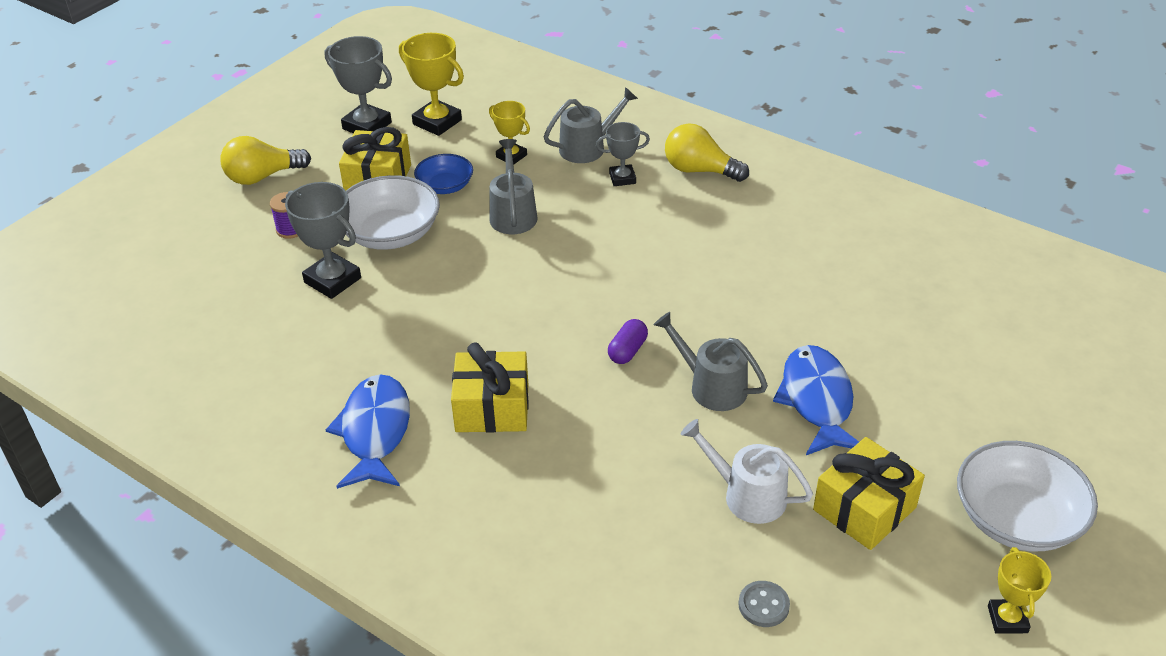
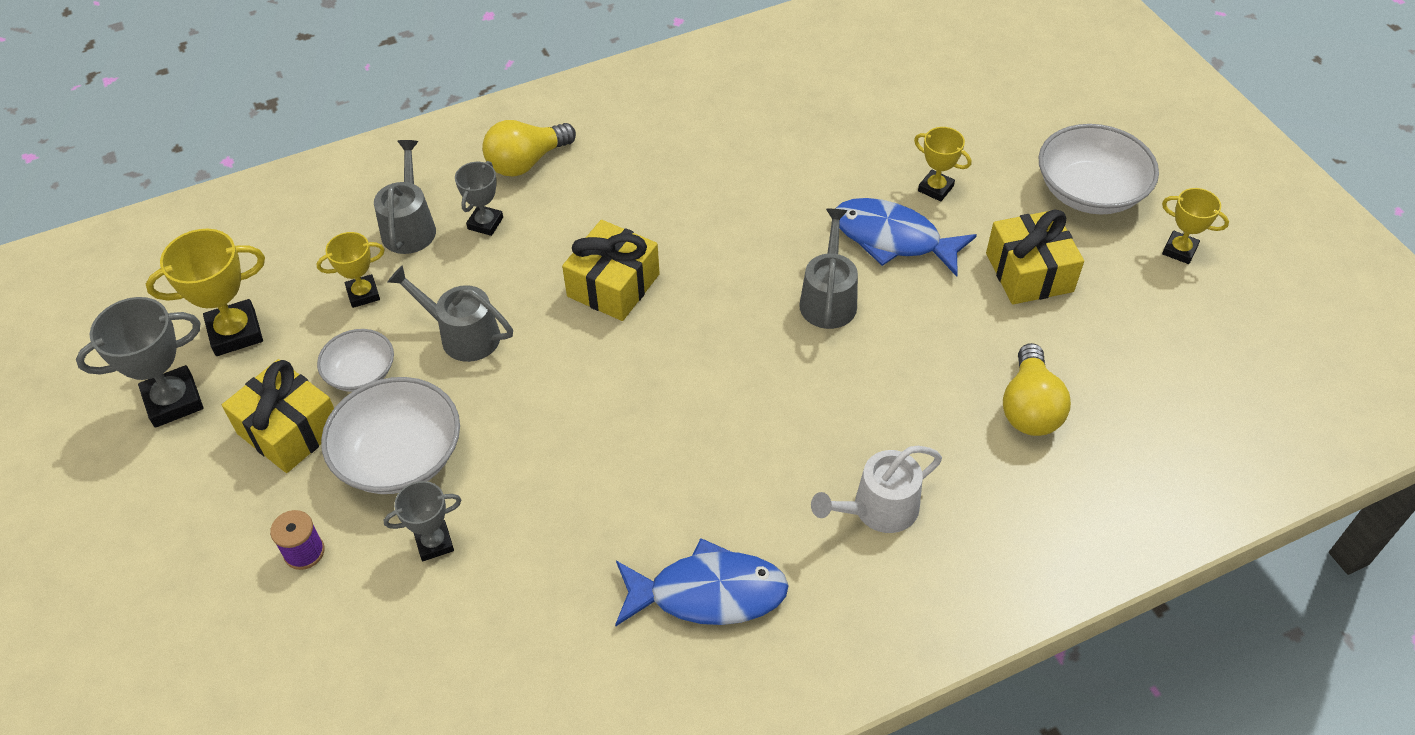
camera: 60 degrees left, 10 degrees up
(262, 176) = (170, 546): yellow light bulb -> yellow light bulb (1029, 407)
(332, 280) = (434, 543): grey trophy -> grey trophy, size x0.61
(375, 432) = (708, 593): blue fish -> blue fish turned 150 degrees clockwise
(445, 186) = (361, 373): blue bowl -> white bowl
(492, 408) = (742, 477): yellow gift -> yellow gift (613, 285)
(627, 351) = (739, 336): purple capsule -> none
(712, 387) = (828, 299): grey watering can -> grey watering can turned 120 degrees clockwise
(747, 495) = (971, 339): white watering can -> white watering can (878, 509)
(763, 605) = (1093, 387): grey button -> none
(905, 406) = (935, 188): none -> yellow trophy

